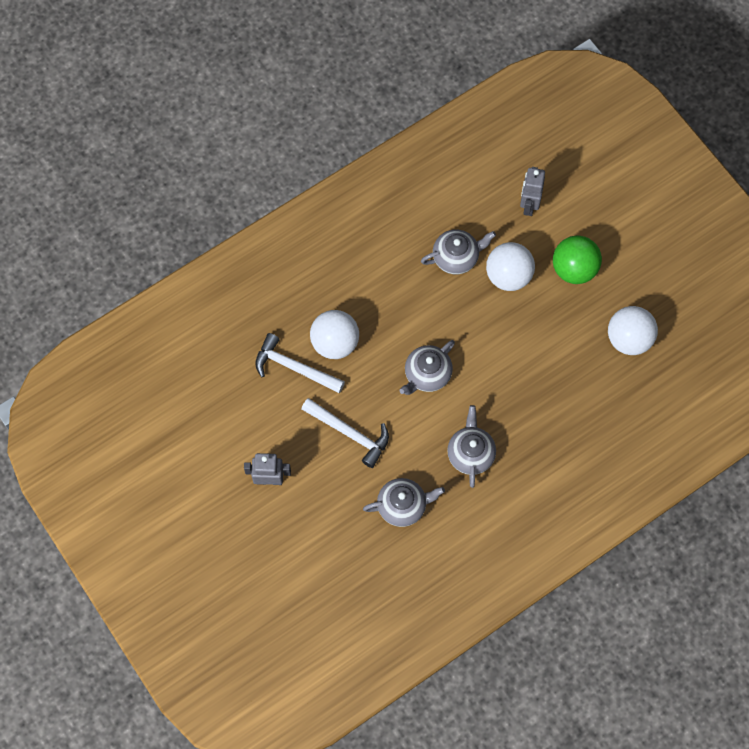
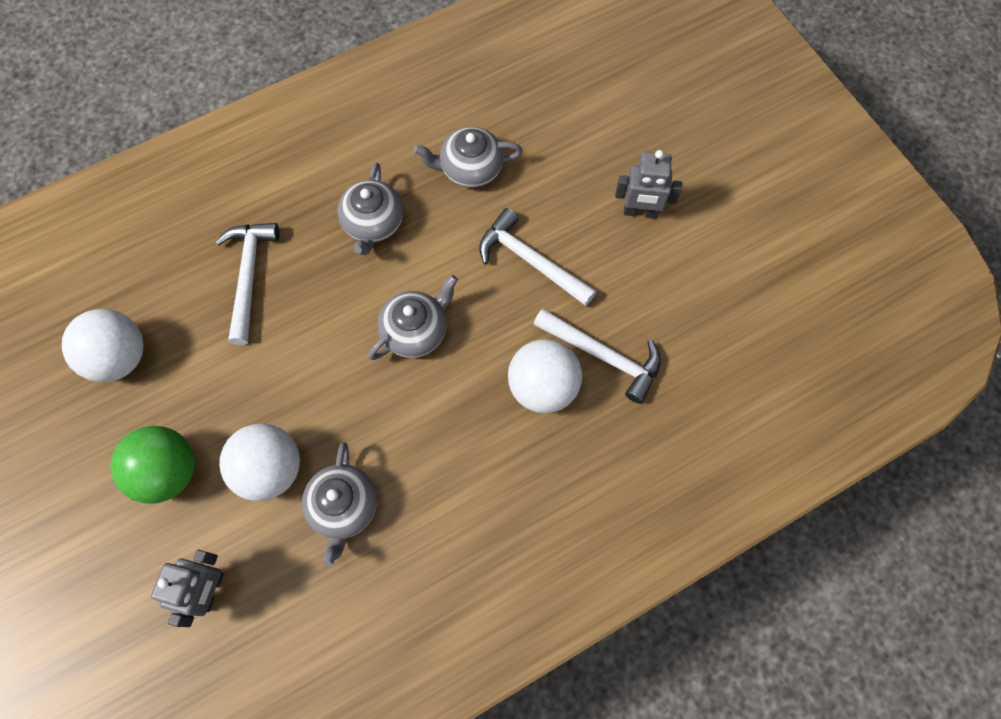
camera: 175 degrees left, 0 degrees up
(456, 257) = (344, 507): grey teapot -> grey teapot turned 75 degrees counterclockwise
(554, 404) = (248, 276): none -> white hammer

